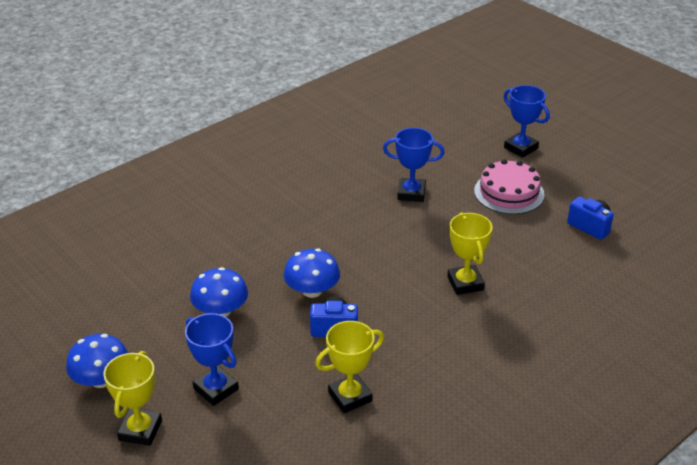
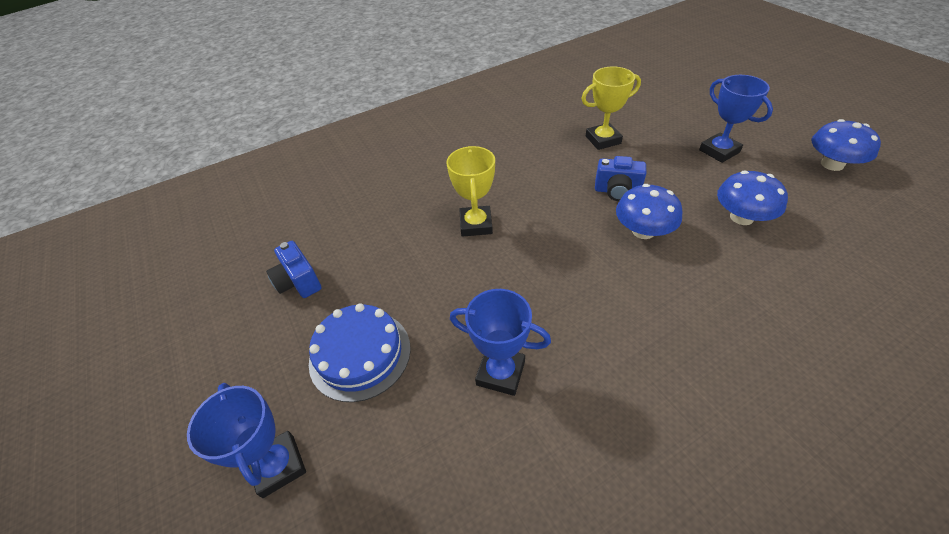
camera: 165 degrees left, 10 degrees up
(140, 430) = (771, 129): yellow trophy -> none
(509, 192) = (360, 354): pink cake -> blue cake

